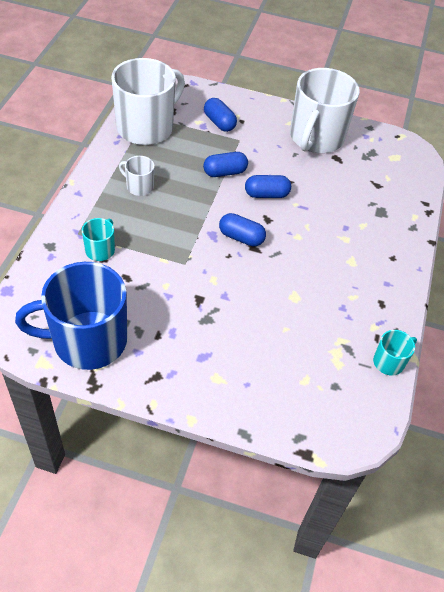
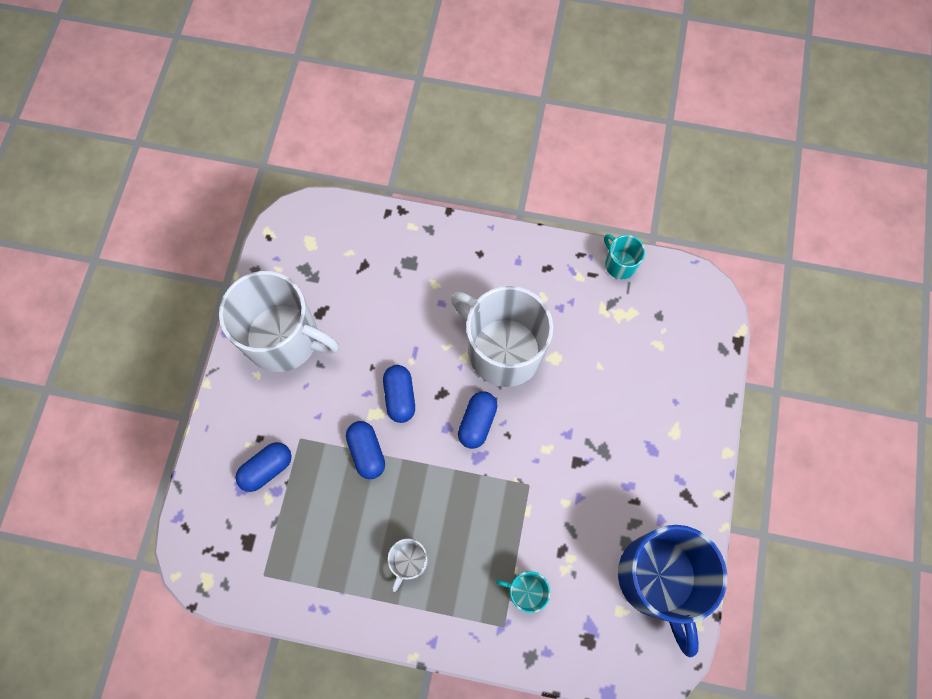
camera: 90 degrees left, 20 degrees up
(146, 127) = (288, 571): white mug -> white mug (503, 350)

